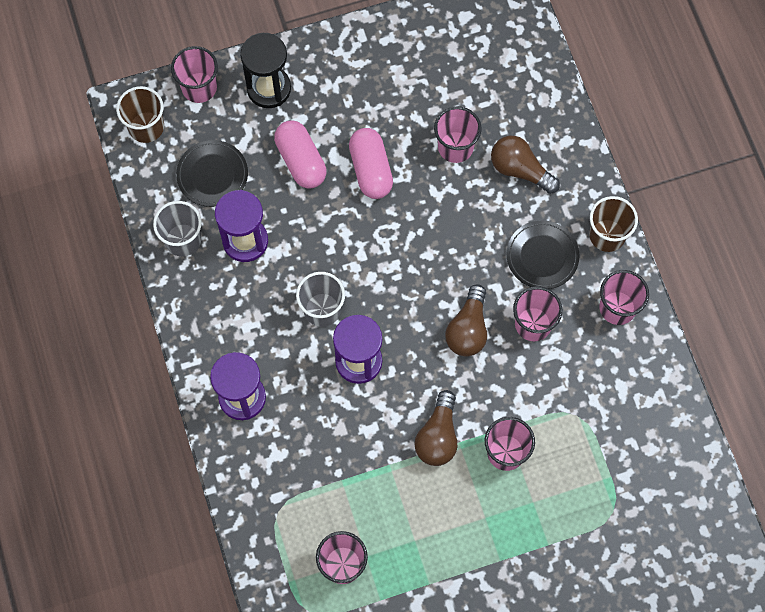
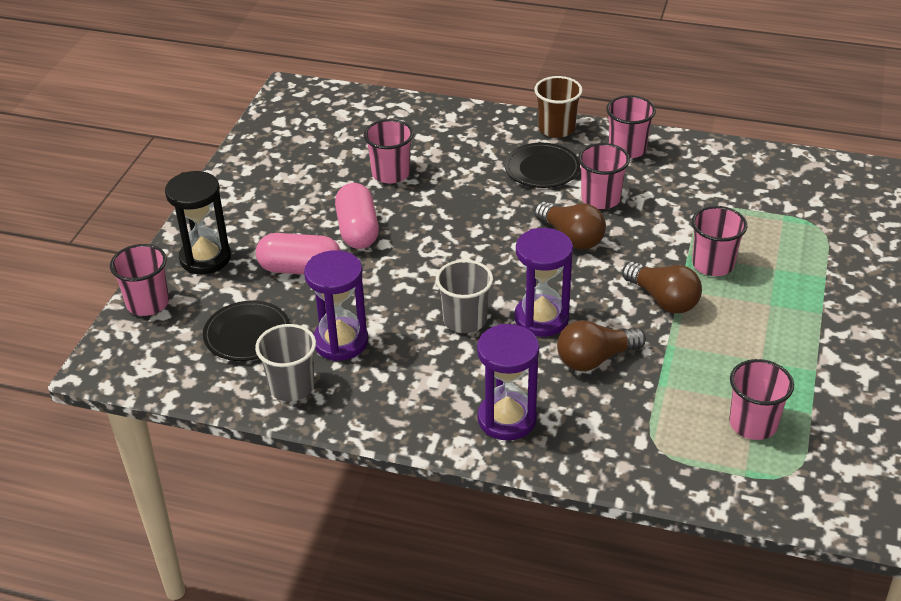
camera: 55 degrees left, 30 degrees down
(146, 127) = (142, 359): brown cup -> none
(370, 170) = (357, 230): pink capsule -> pink capsule turned 60 degrees clockwise
(520, 170) = (450, 148): brown light bulb -> brown light bulb (595, 359)

